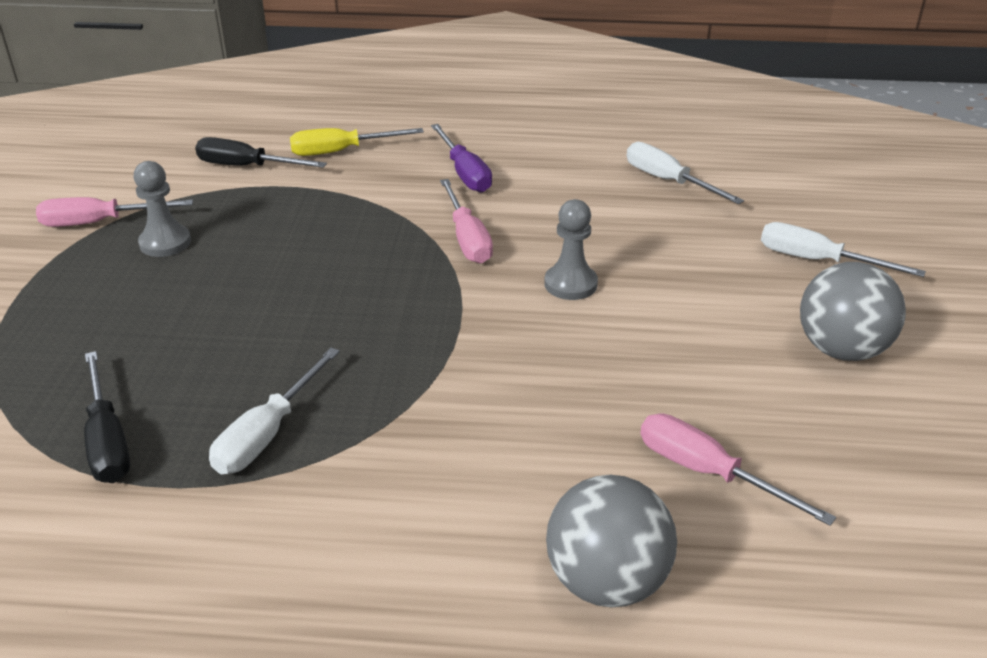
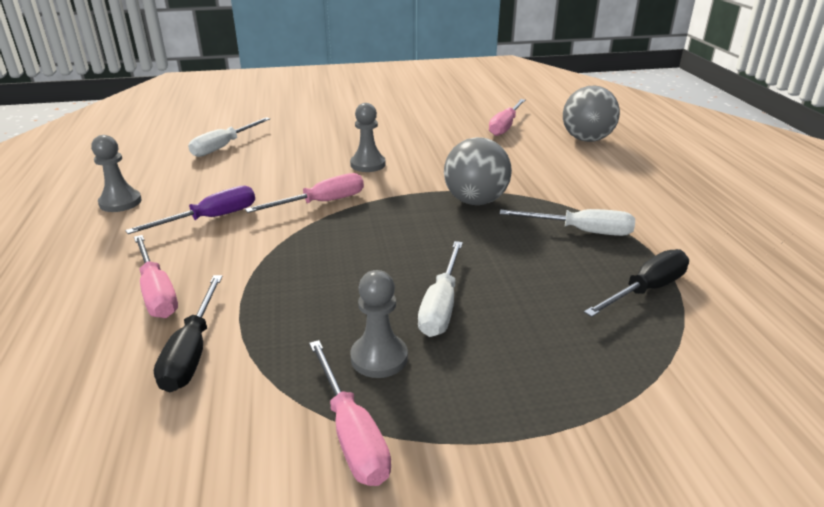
camera: 105 degrees left, 5 degrees down
(341, 151) = (157, 292): yellow screwdriver -> pink screwdriver
(527, 128) = (120, 202): none -> grey pawn
(817, 261) = (317, 110): white screwdriver -> white screwdriver (441, 305)
(841, 350) = (397, 106): grey ball -> grey ball (475, 201)

